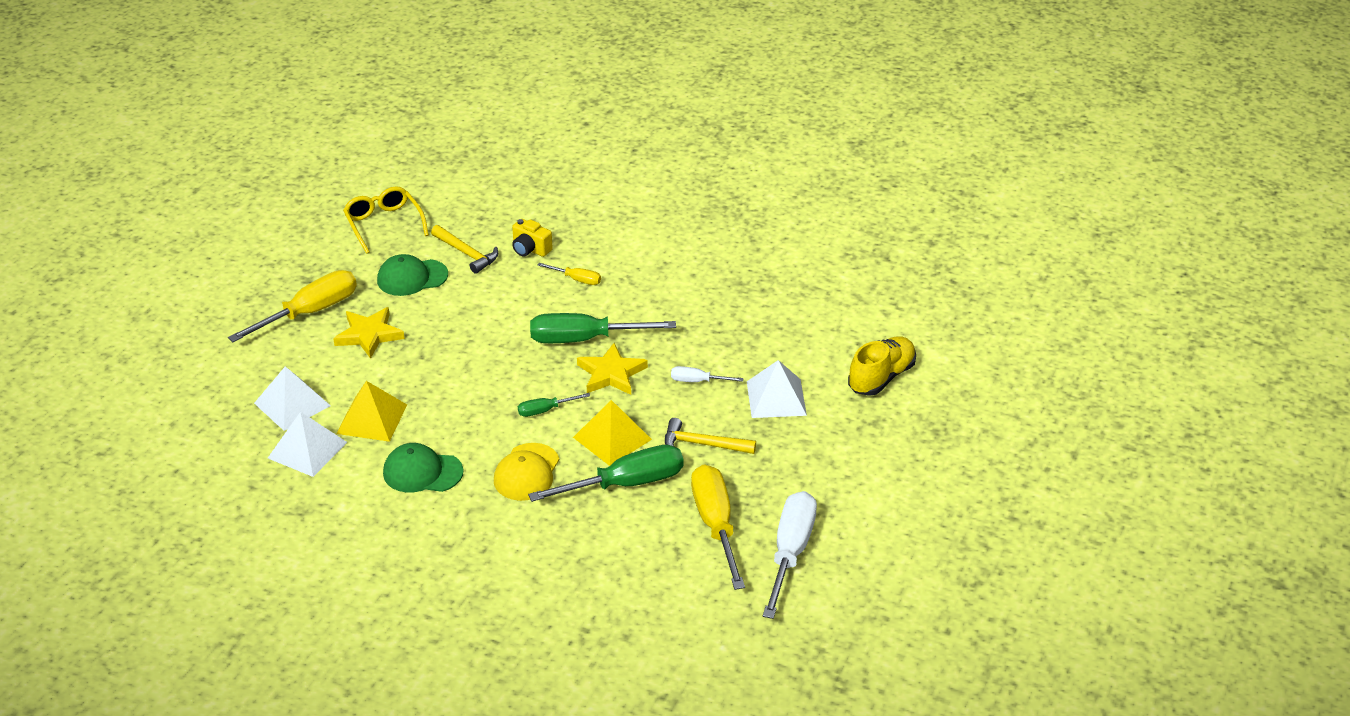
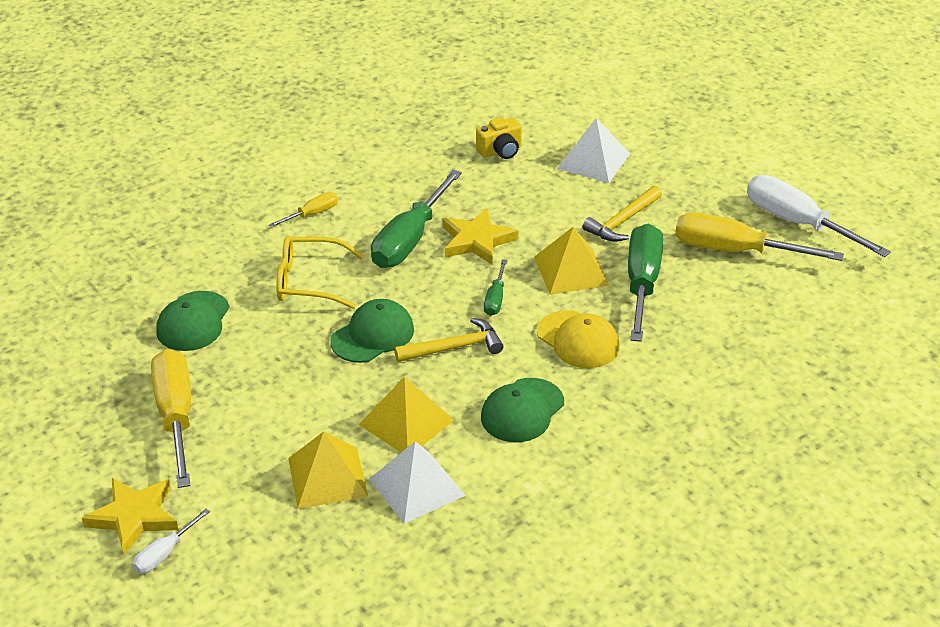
camera: 60 degrees left, 0 degrees up
(292, 404) = (327, 477): white pyramid -> yellow pyramid
(369, 335) = (261, 382): yellow star -> yellow star (134, 517)
(384, 224) = (74, 313): yellow glasses -> yellow glasses (309, 282)
(456, 365) = (373, 335): none -> green cap
(467, 253) = (192, 271): yellow hammer -> yellow hammer (454, 347)
(530, 249) = (231, 227): yellow camera -> yellow camera (500, 151)
(697, 381) = (532, 195): white screwdriver -> white screwdriver (164, 554)
(881, 377) = (613, 99): yellow shoe -> none

